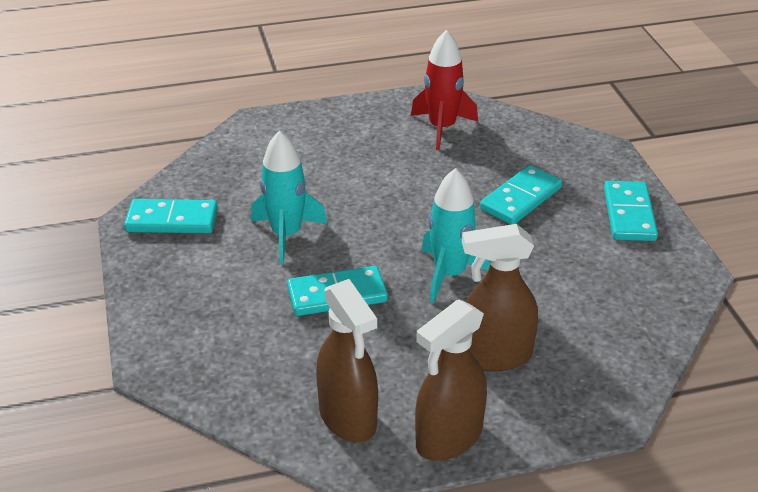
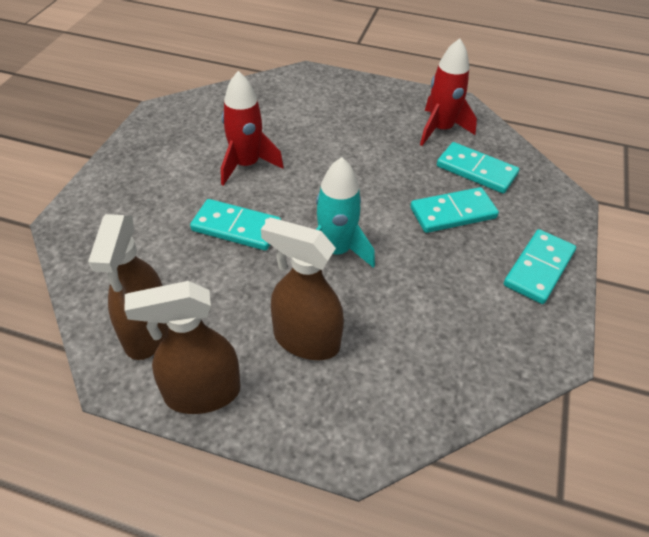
camera: 30 degrees right, 10 degrees up
(172, 220) = (183, 122): turquoise domino -> turquoise domino (476, 170)
(286, 235) = (246, 165): turquoise rocket -> red rocket

